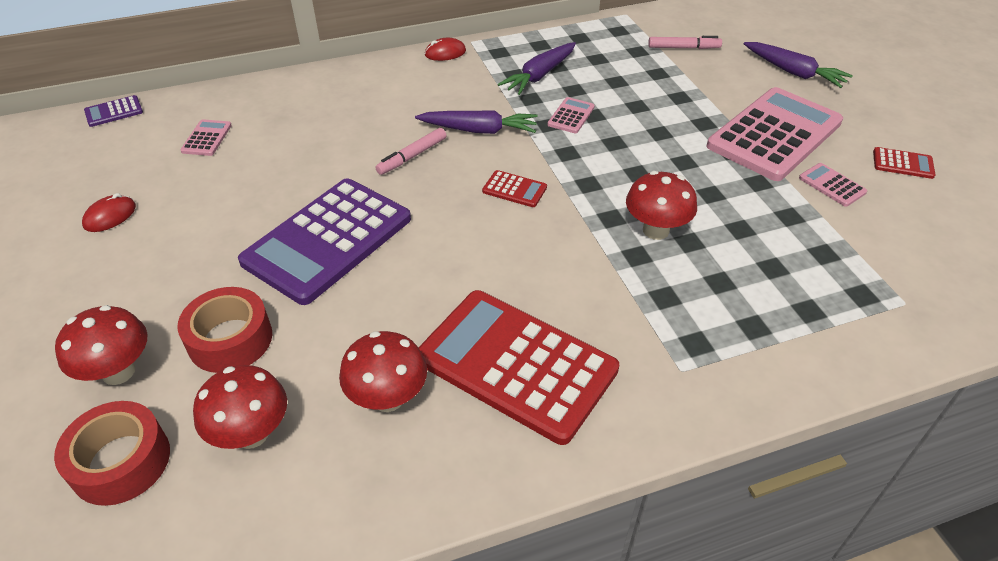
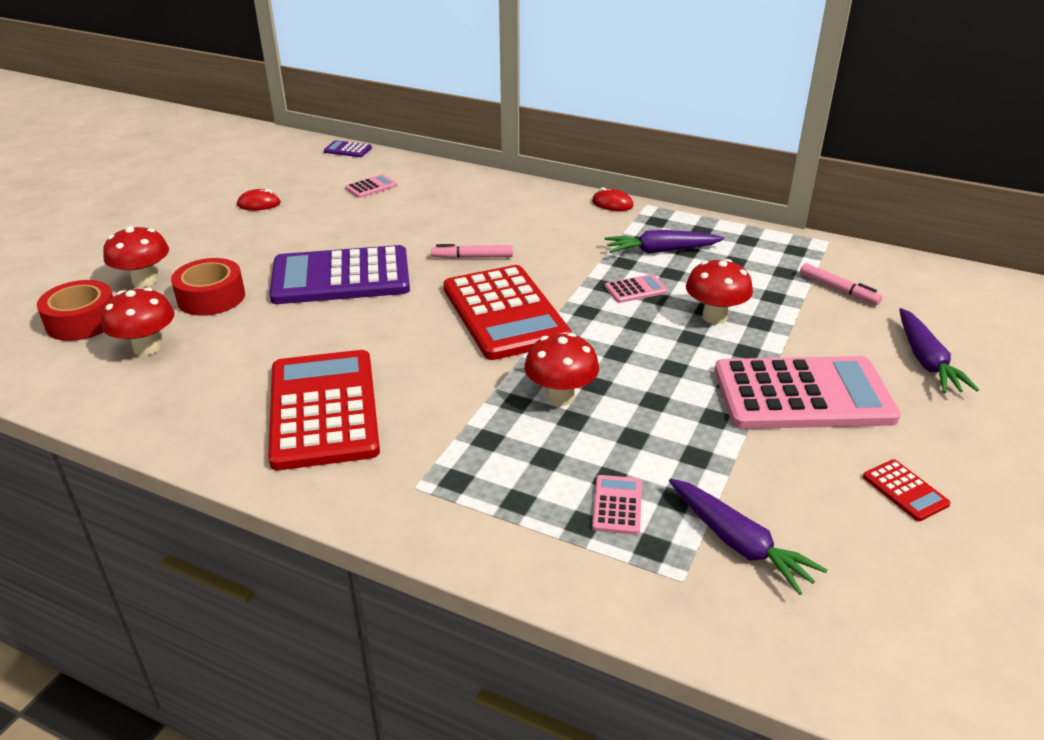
camera: 45 degrees right, 10 degrees down
(388, 398) = (230, 377): red mushroom -> red mushroom (714, 317)
(479, 130) = (547, 264): purple carrot -> purple carrot (738, 543)
(514, 189) = (505, 313): red calculator -> red calculator, size x2.49
(832, 185) = (786, 461): pink calculator -> pink calculator (617, 505)

